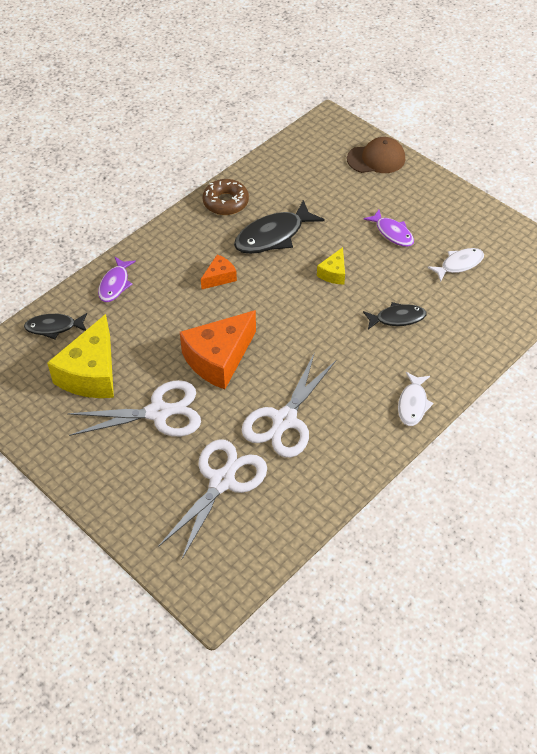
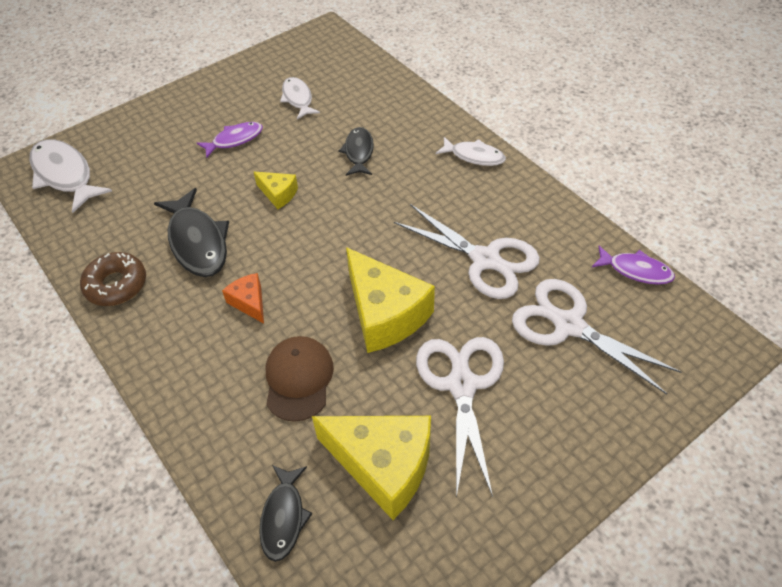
camera: 80 degrees left, 0 degrees up
(115, 284) = (222, 427): purple fish -> purple fish (636, 270)
(219, 359) = (385, 314): orange cheese -> yellow cheese
(328, 145) = (65, 175): none -> white fish
(376, 159) = (112, 137): brown cap -> brown cap (298, 379)

